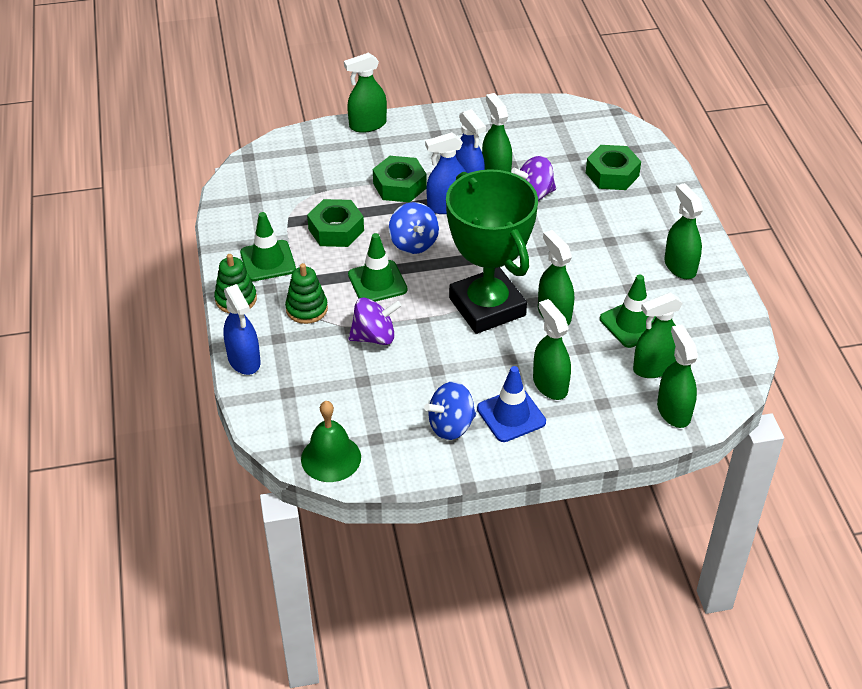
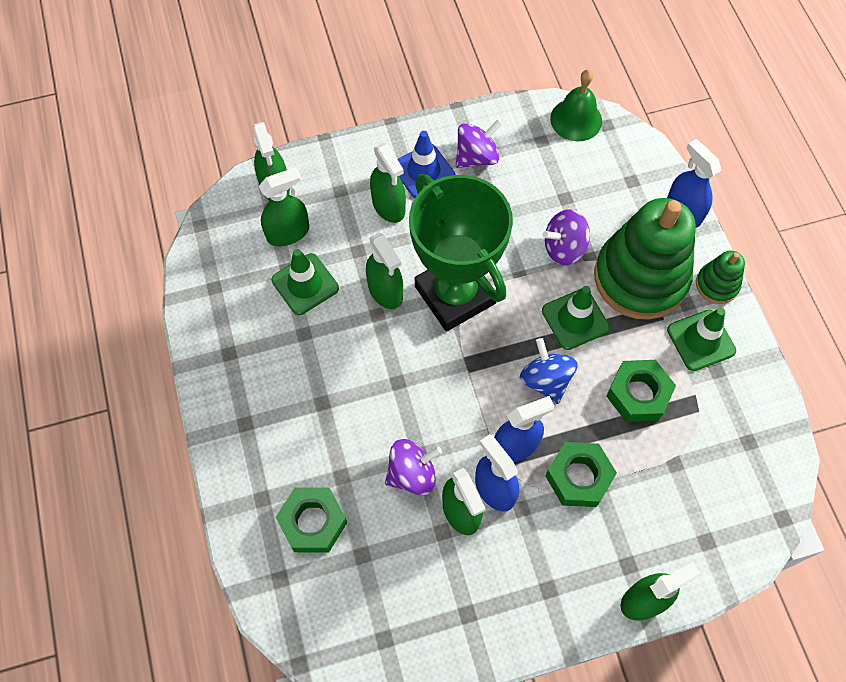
camera: 175 degrees right, 20 degrees up
(307, 309) = (640, 278): green stacking toy -> green stacking toy, size x2.18
(451, 426) = (476, 157): blue spinning top -> purple spinning top
(680, 266) = (246, 368): green spray bottle -> none

